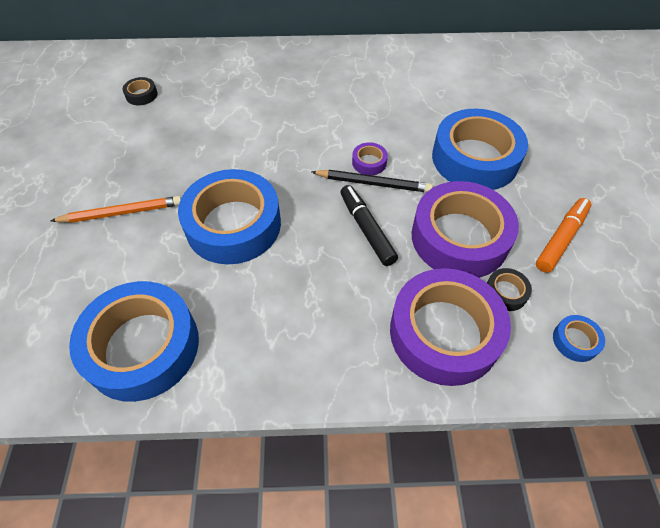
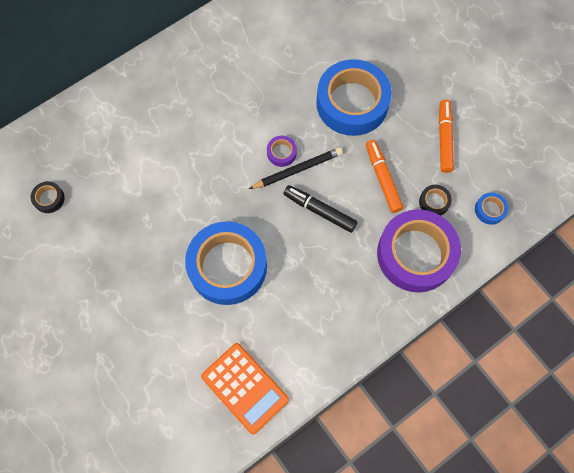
camera: 35 degrees left, 15 degrees up
(122, 213) = (139, 310): orange pencil -> none
(142, 346) = (245, 388): blue tape -> orange calculator
(459, 237) = (382, 178): purple tape -> orange marker

